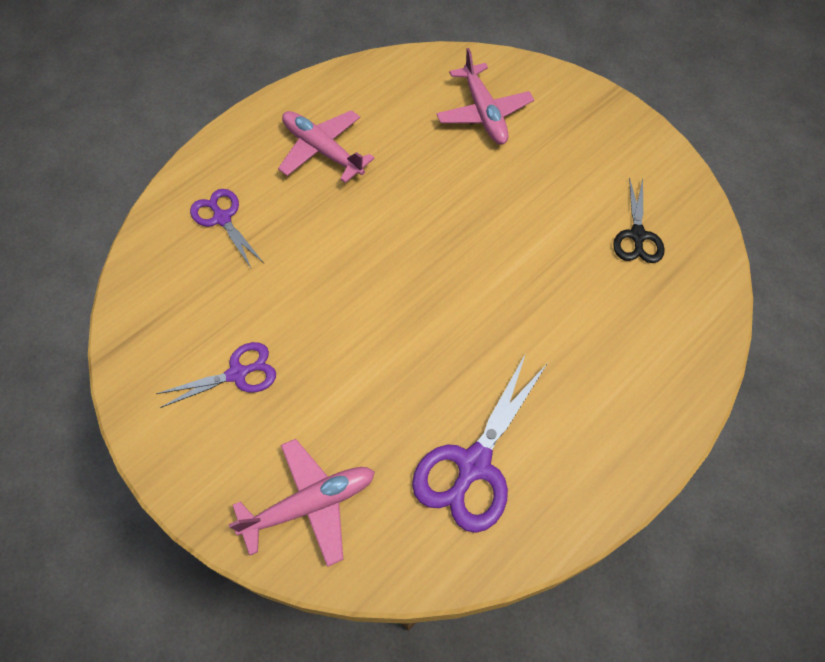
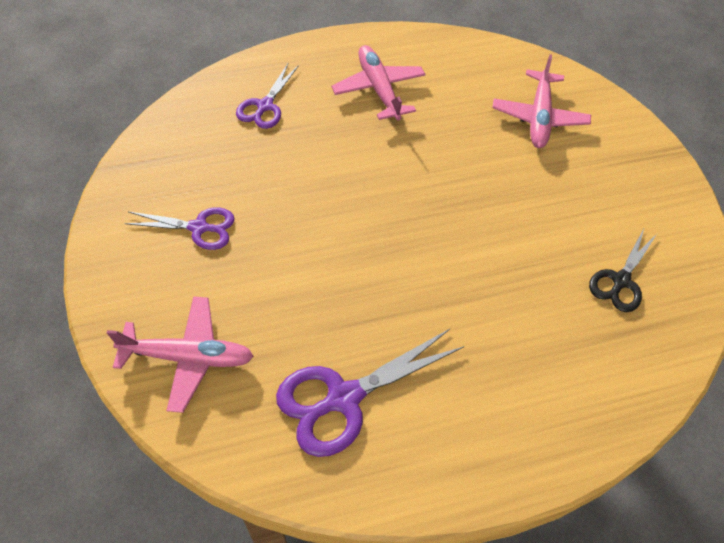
camera: 25 degrees right, 5 degrees down
(222, 218) = (265, 106): purple scissors -> purple scissors turned 150 degrees counterclockwise

